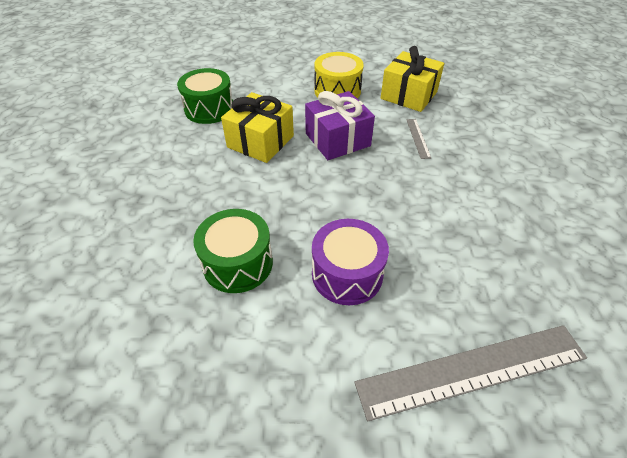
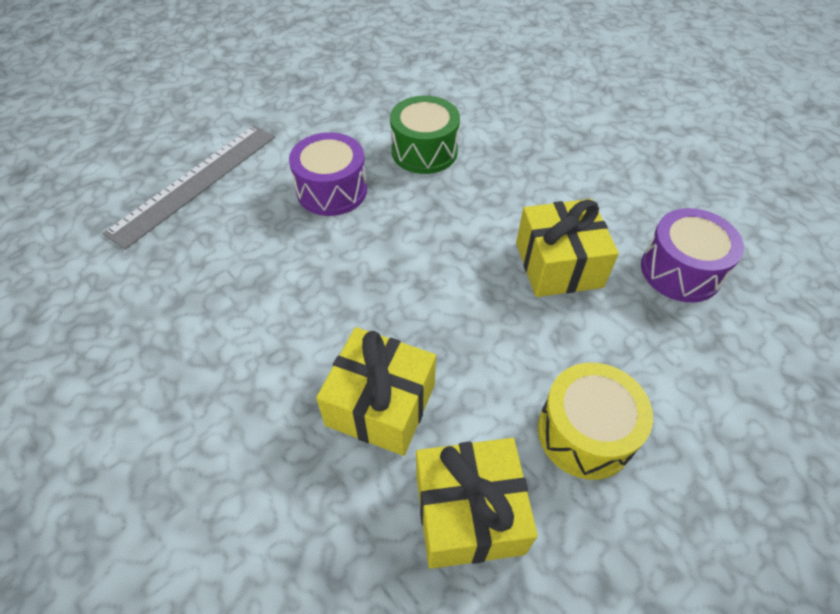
camera: 140 degrees right, 5 degrees up
(209, 109) = (680, 270): green drum -> purple drum
(337, 140) = (479, 327): purple gift -> none
(418, 138) = (381, 404): grey ruler -> yellow gift

